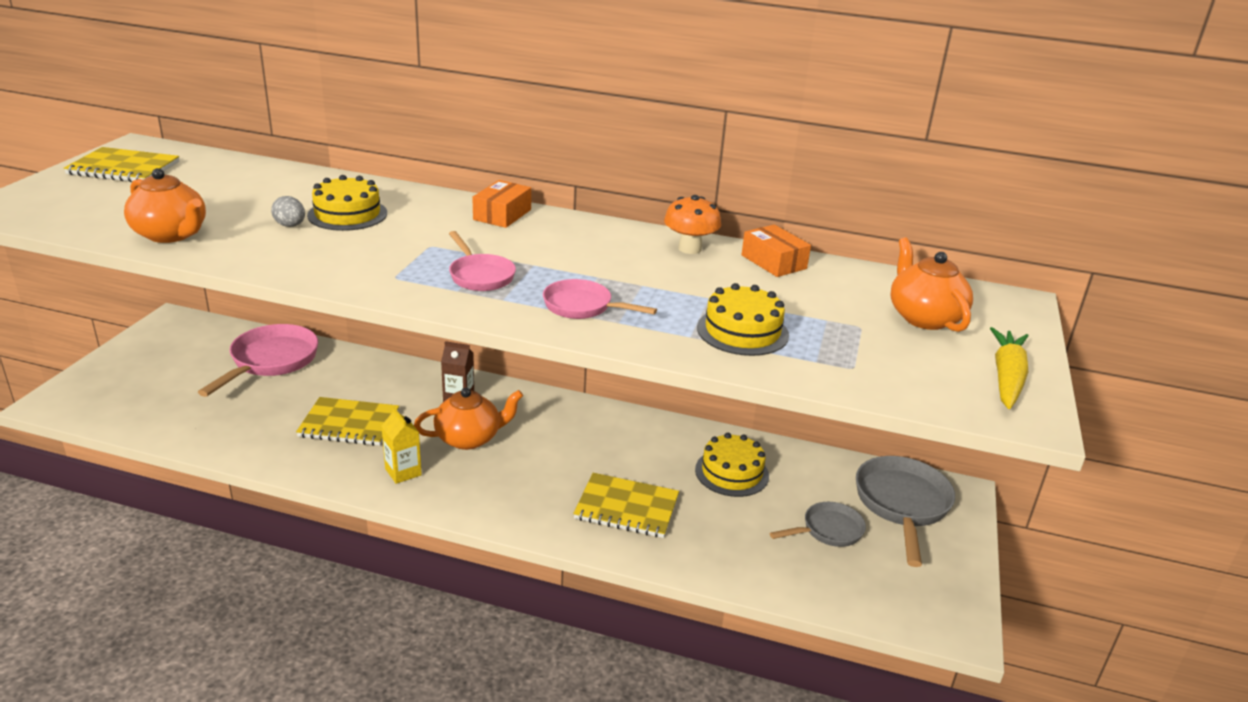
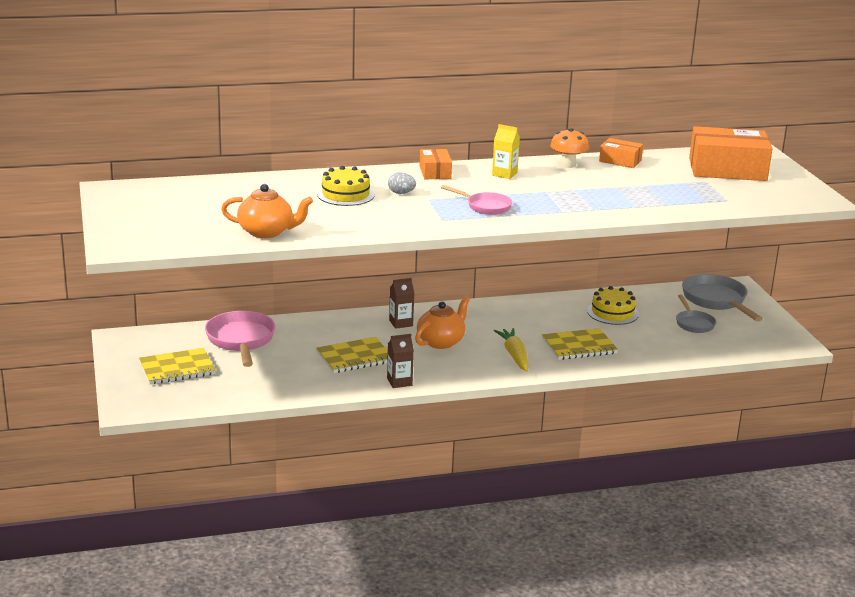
camera: 30 degrees left, 5 degrees down
(124, 168) = (138, 204): yellow notebook -> yellow notebook (177, 368)
(290, 226) = (326, 209): grey egg -> grey egg (401, 193)
(349, 476) = (399, 382): none -> brown carton
(403, 472) = (428, 370): yellow carton -> yellow carton (504, 174)
(582, 307) = (564, 207): pink pan -> none
(742, 331) = (657, 198): yellow cake -> none
(828, 530) = (693, 323): grey pan -> grey pan turned 135 degrees clockwise
(923, 317) = (727, 169): orange teapot -> orange box
(1006, 378) = (795, 186): yellow carrot -> yellow carrot (514, 355)

